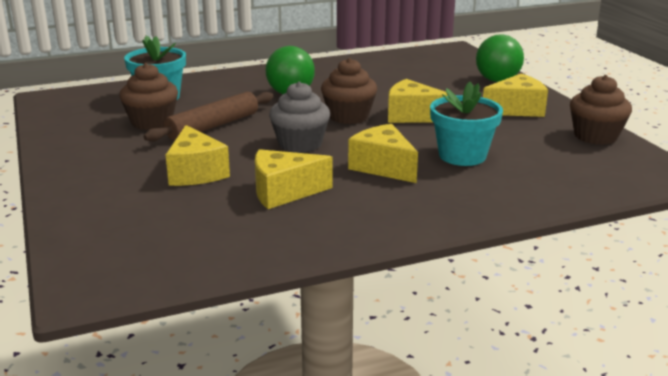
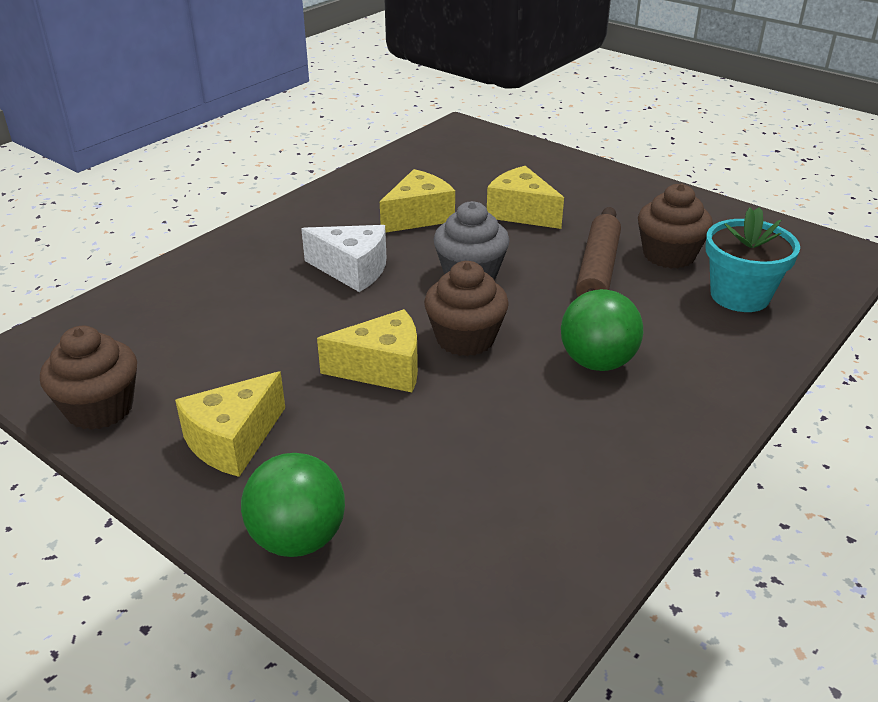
camera: 150 degrees right, 10 degrees up
(383, 167) = (352, 270): yellow cheese -> white cheese
(462, 156) = (274, 312): turquoise flower pot -> none

